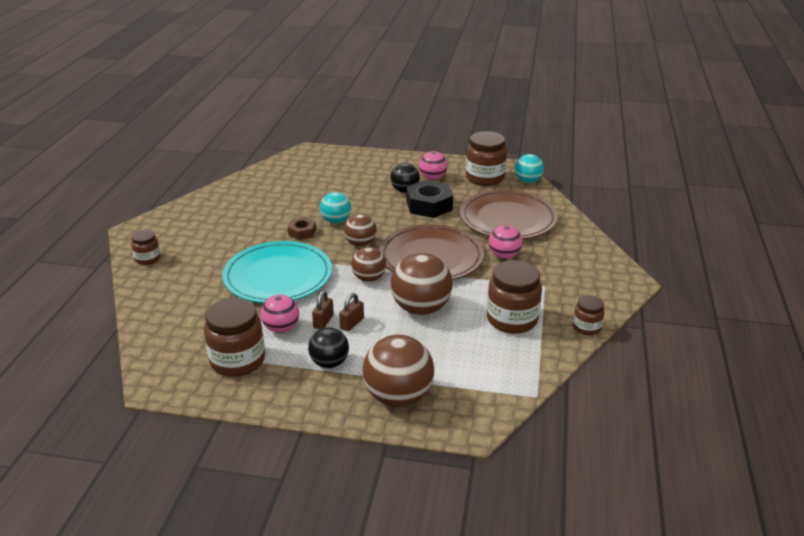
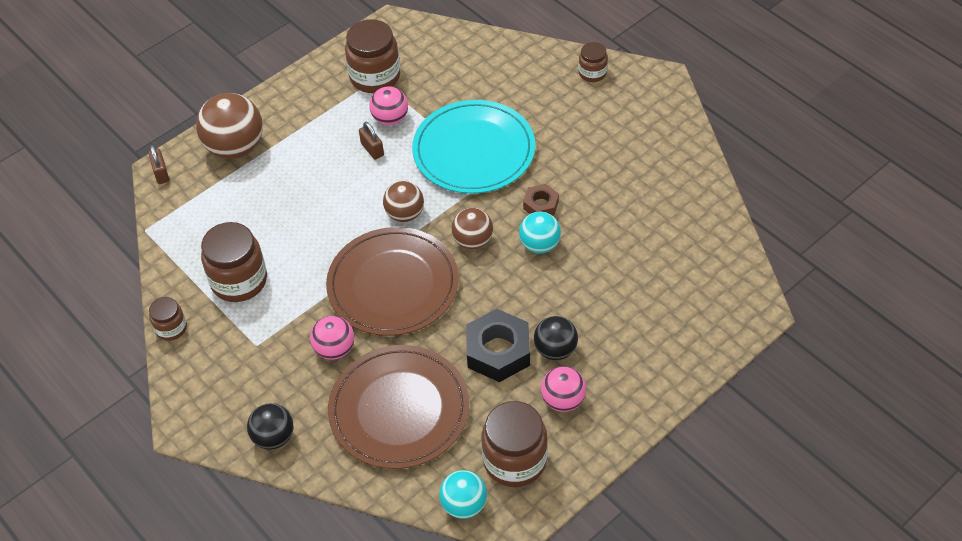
camera: 130 degrees right, 20 degrees up
(329, 363) = (315, 127): black ball -> black ball (274, 437)
(352, 323) = (350, 166): brown padlock -> brown padlock (161, 173)
(421, 309) = (321, 225): brown ball -> none

